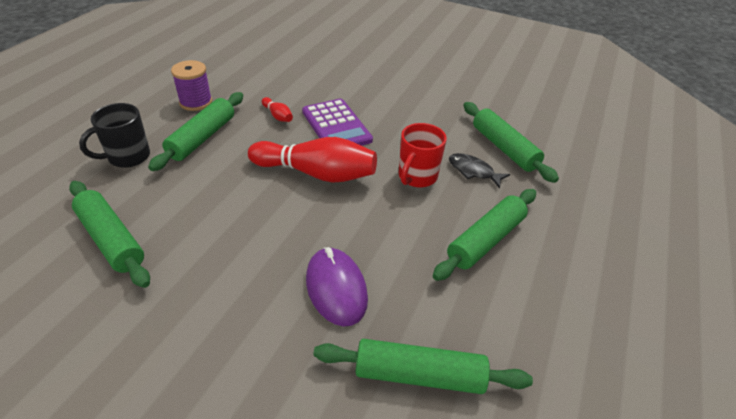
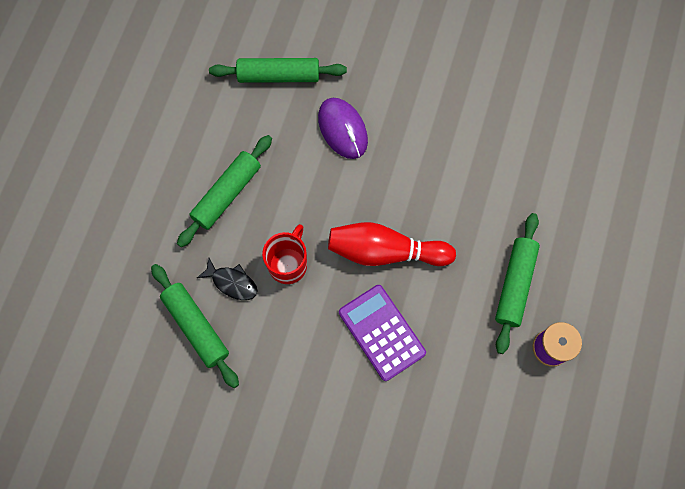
camera: 175 degrees right, 30 degrees up
(111, 239) = (527, 146): green rolling pin -> none
(127, 157) = (571, 242): black mug -> none
(278, 116) = (450, 339): red bowling pin -> none

